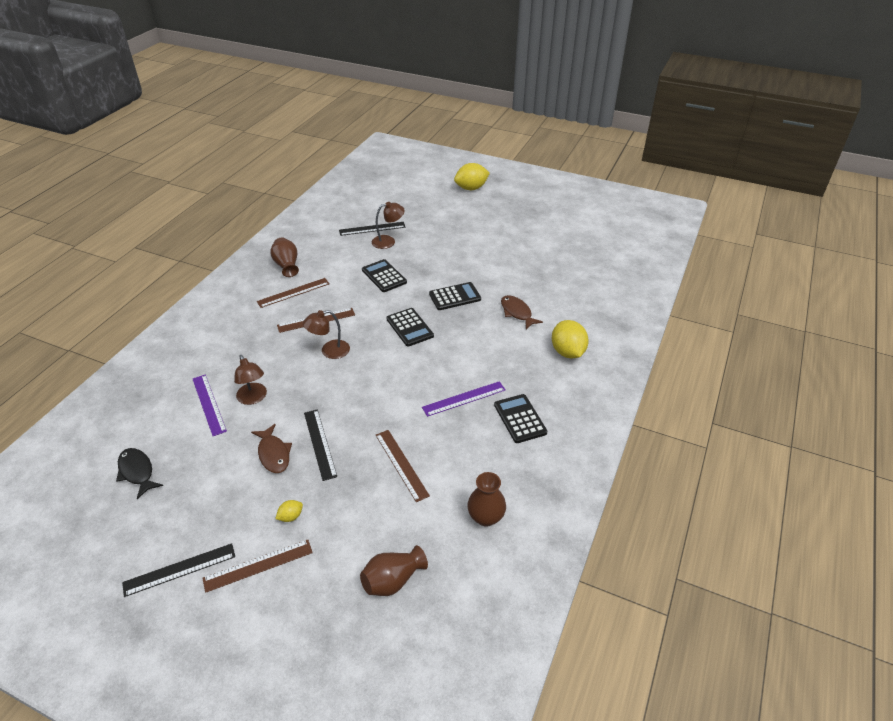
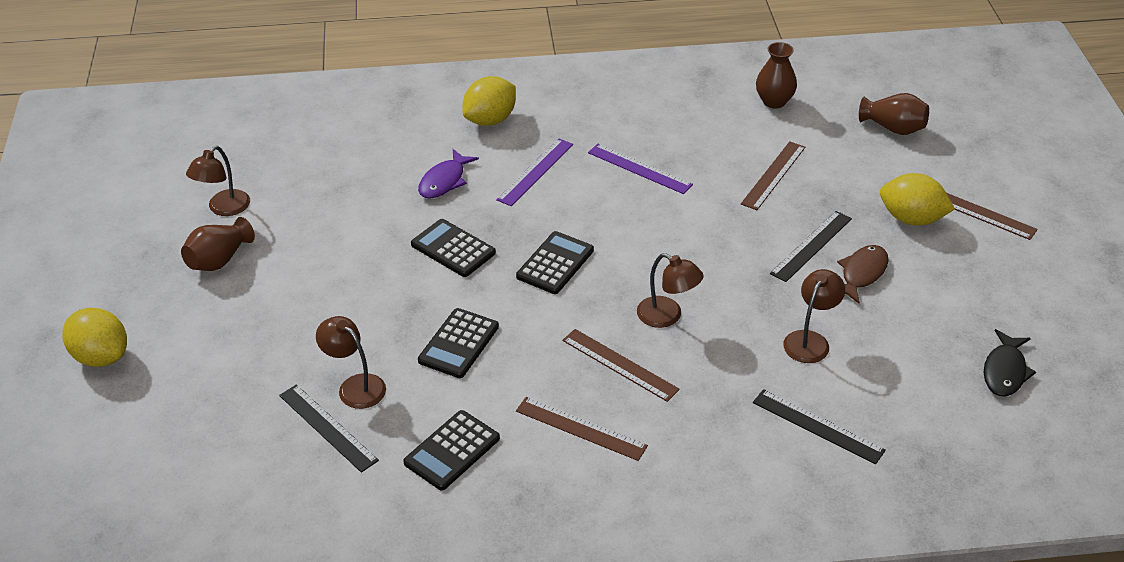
camera: 120 degrees left, 0 degrees up
(179, 569) = (1042, 260): black ruler -> black ruler (818, 426)
(209, 404) = (861, 376): purple ruler -> purple ruler (535, 172)
(287, 265) = (518, 482): brown vase -> brown vase (219, 260)
(291, 516) = (911, 219): yellow lemon -> yellow lemon, size x2.14
(517, 312) = (444, 181): brown fish -> purple fish
(520, 419) = (631, 120): black calculator -> black calculator (452, 450)
(551, 236) = (224, 208): none -> brown lamp

